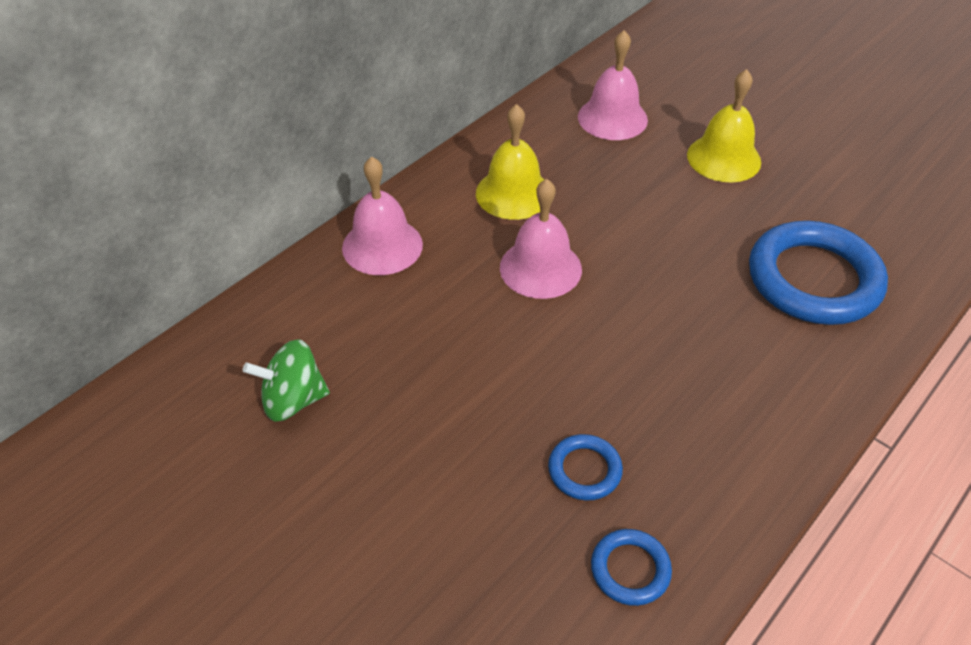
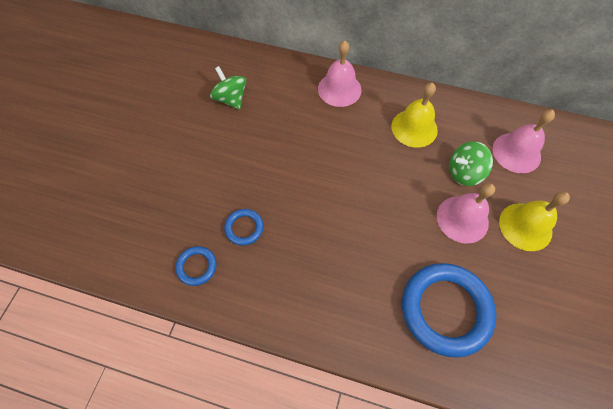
camera: 65 degrees right, 15 degrees up
(540, 268) = (365, 161): pink bell -> pink bell (462, 219)
(617, 176) = (464, 172): none -> green spinning top

